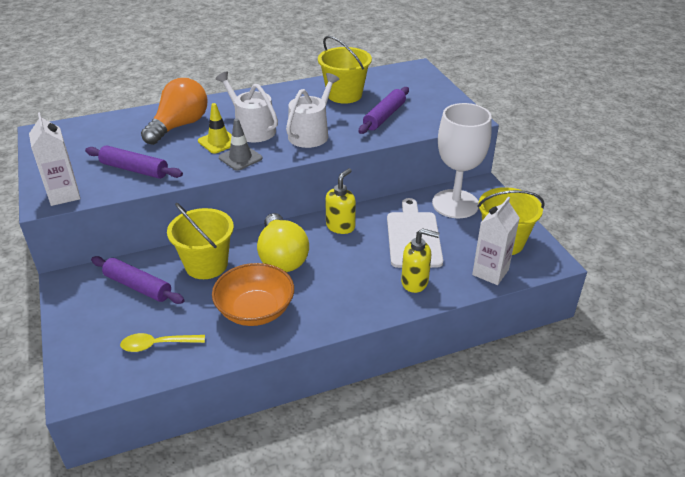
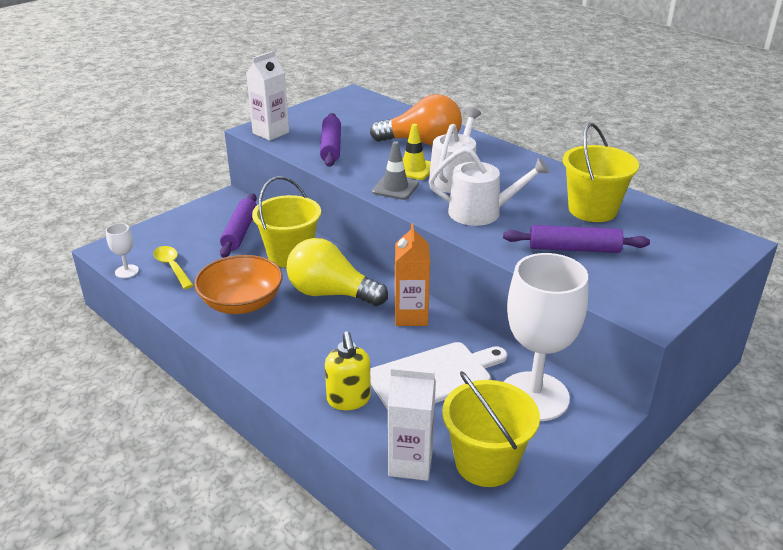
camera: 65 degrees right, 5 degrees down
(135, 381) = (127, 271): none -> white goblet
(282, 257) = (331, 293): yellow light bulb -> yellow light bulb turned 60 degrees clockwise
(340, 226) = (411, 316): yellow soap dispenser -> orange carton

